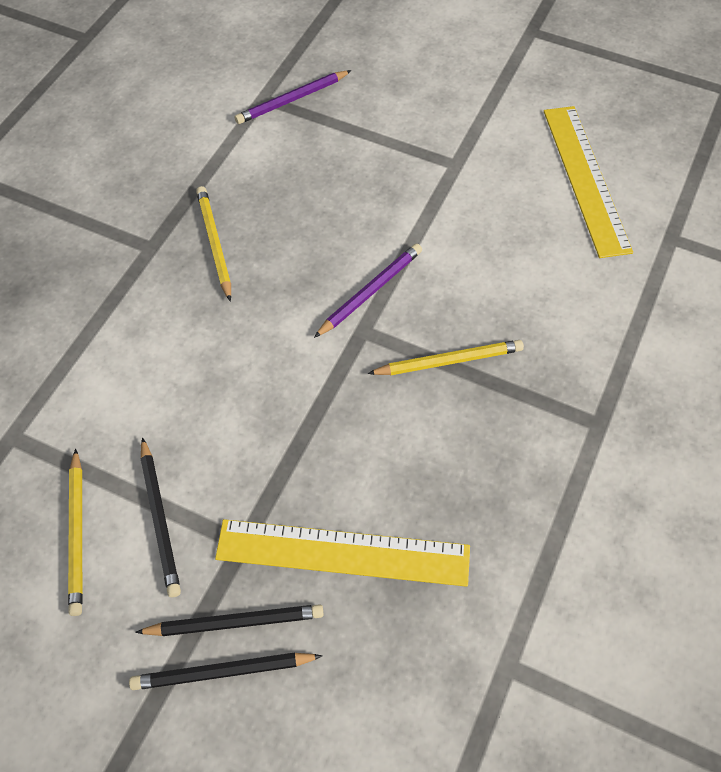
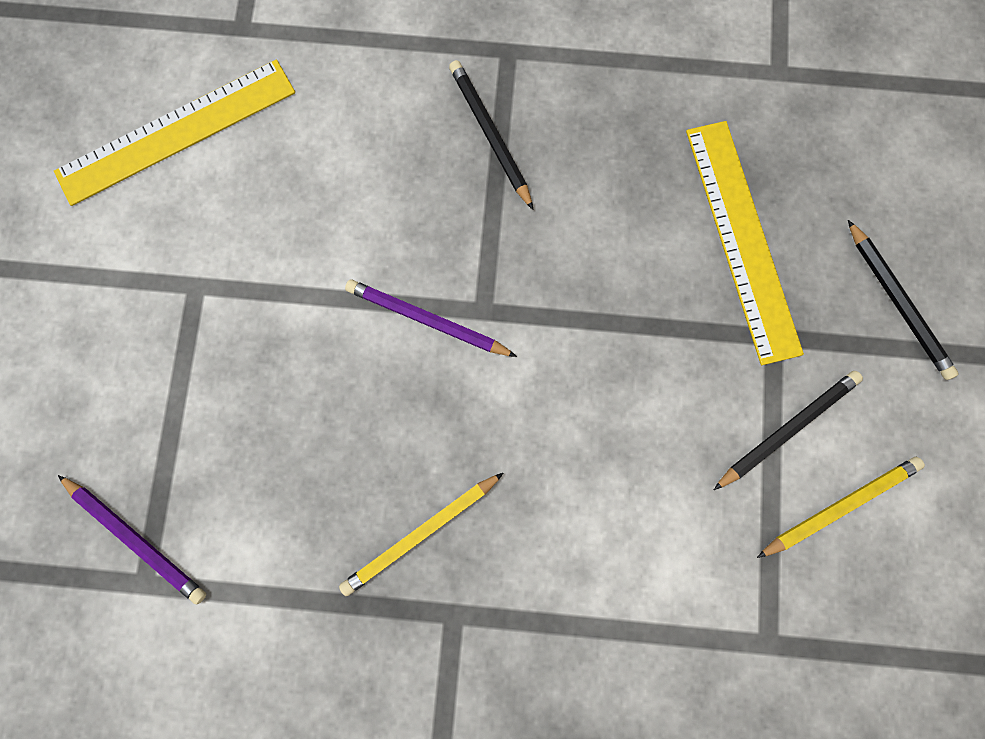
camera: 110 degrees left, 20 degrees up
(235, 622) = (851, 311): black pencil -> black pencil (490, 135)
(448, 361) = (489, 208): yellow pencil -> none

